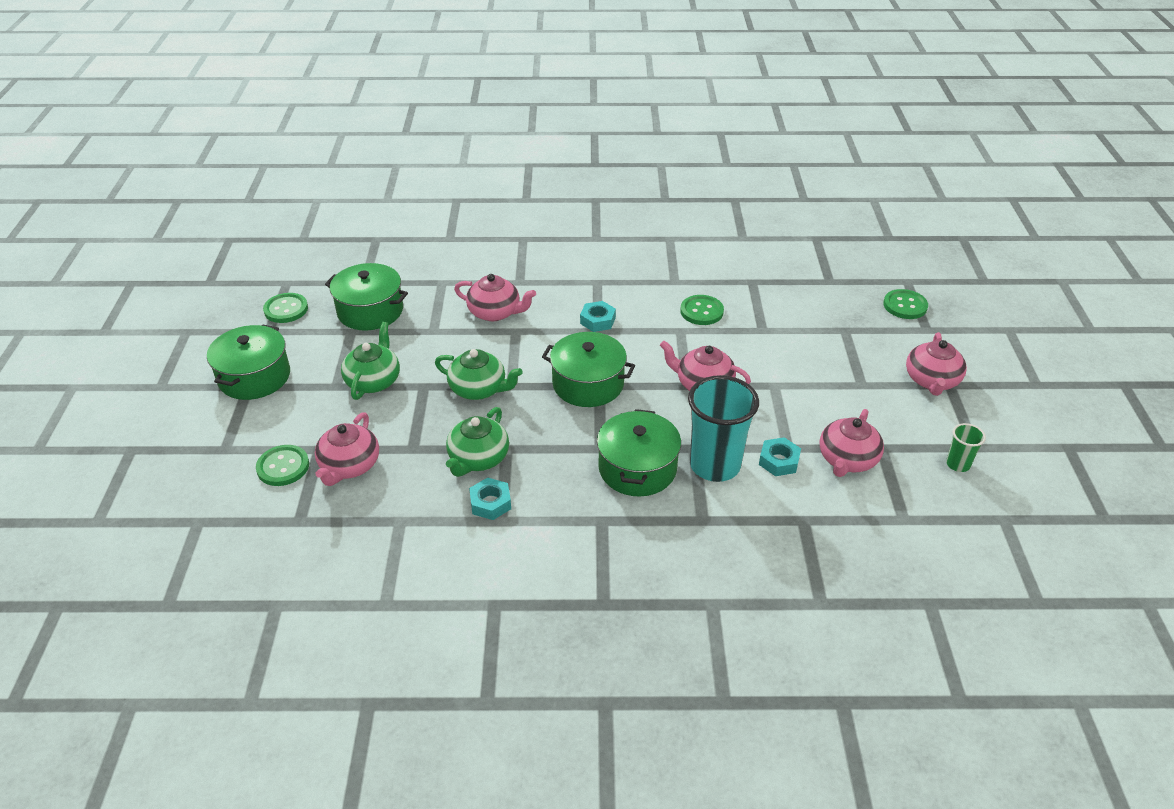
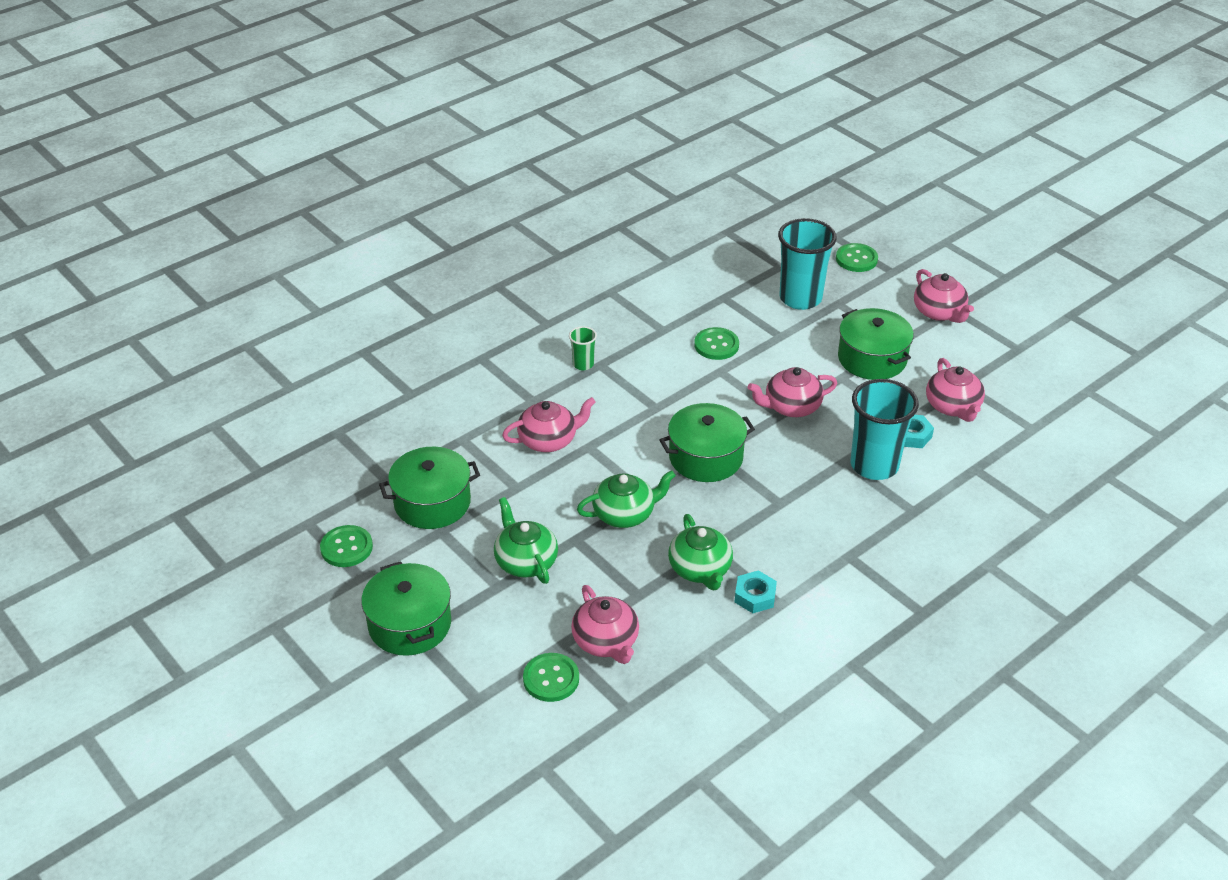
camera: 40 degrees left, 0 degrees up
(597, 320) = (644, 399): turquoise nut -> none
(637, 468) = (825, 501): green pot -> green pot (872, 358)
(816, 311) = (800, 298): none -> turquoise cup
(957, 464) = (1021, 368): green cup -> green cup (583, 364)

